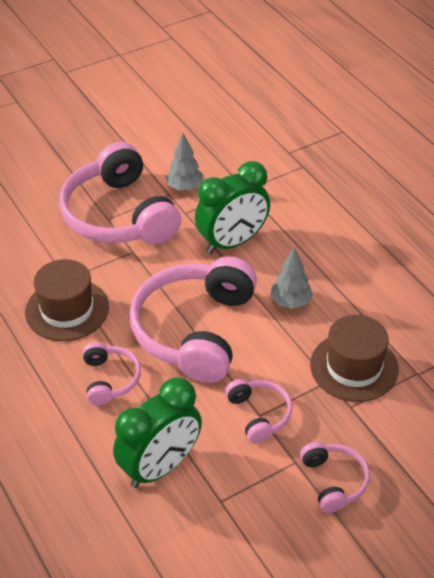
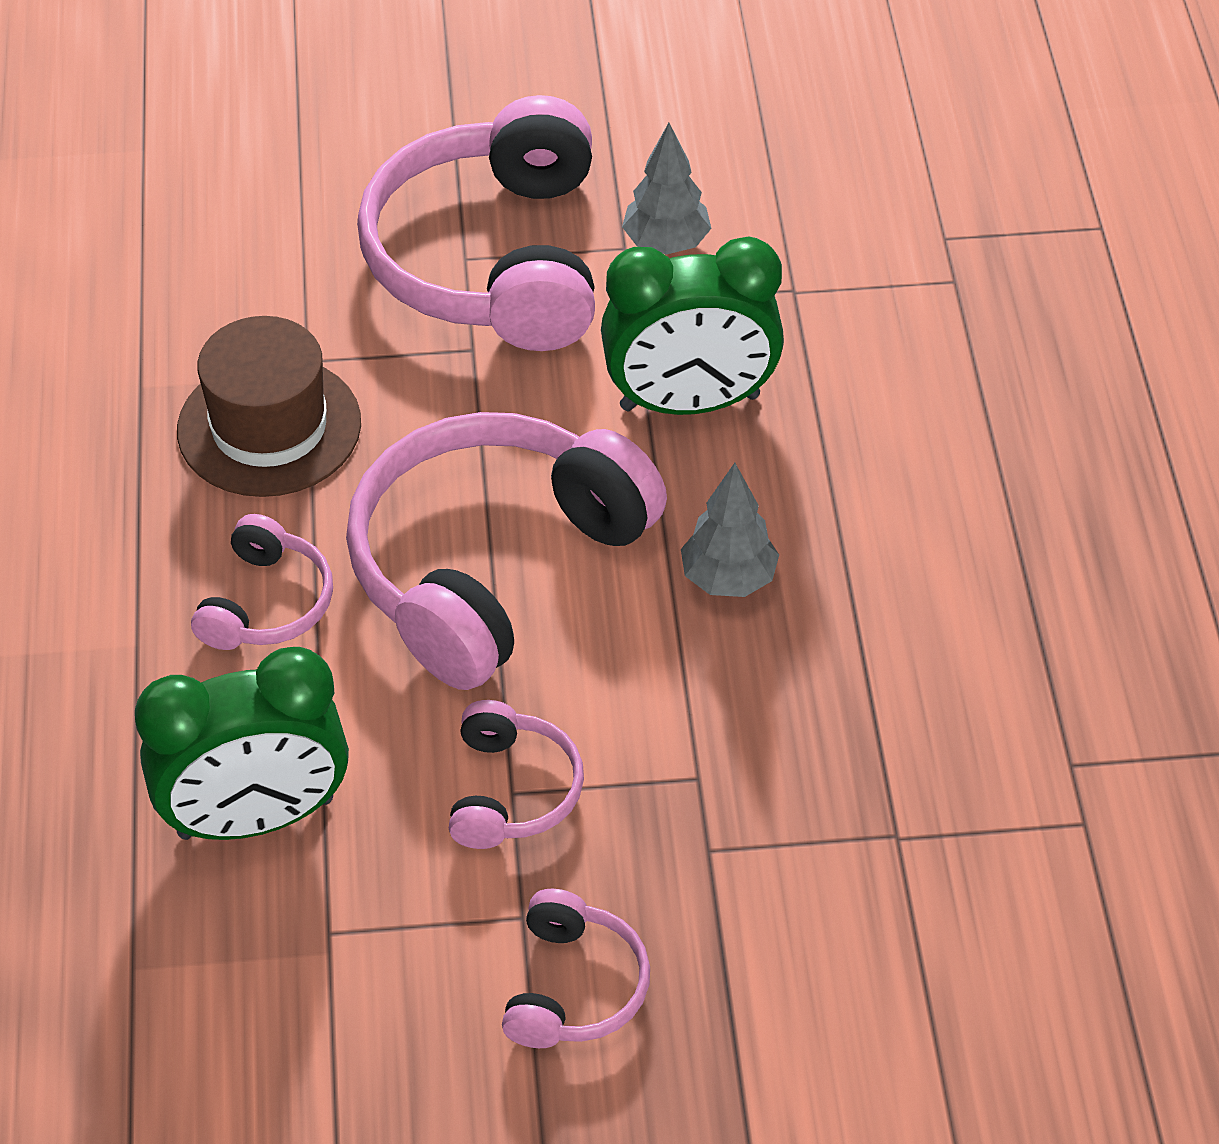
camera: 25 degrees right, 5 degrees up
(354, 367) = (770, 769): brown hat -> none

